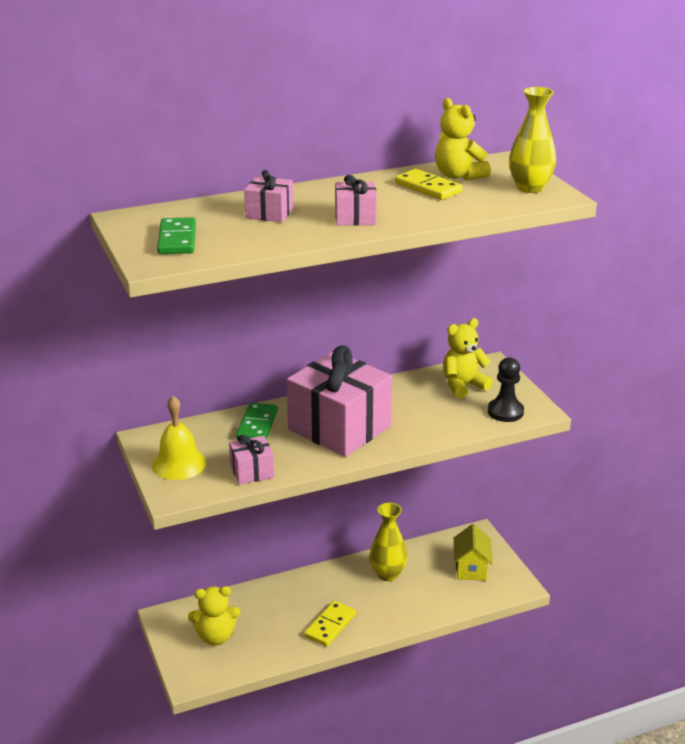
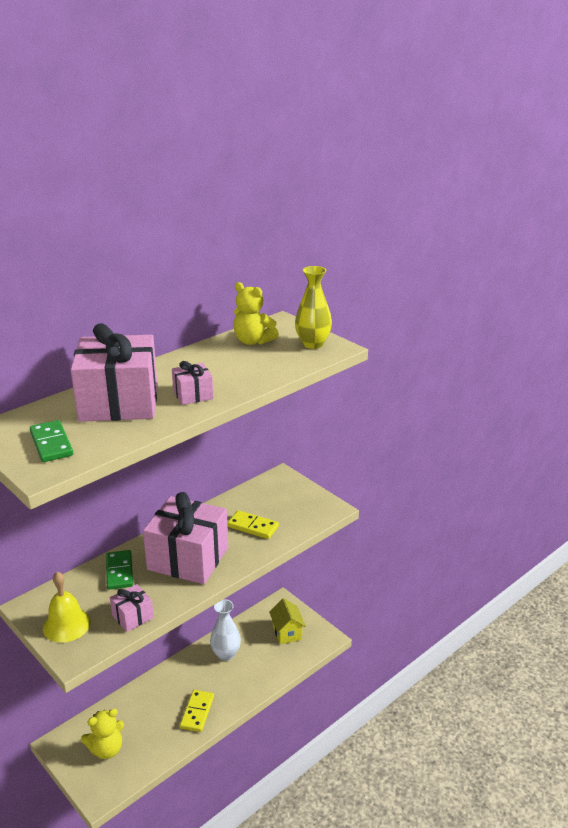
camera: 20 degrees left, 0 degrees up
(269, 213) = (119, 402): pink gift -> pink gift, size x2.19
(387, 574) = (226, 654): yellow vase -> white vase
(428, 188) = (235, 356): yellow domino -> yellow domino (253, 527)
(463, 386) = (268, 499): yellow teddy bear -> none
(505, 412) = (309, 515): black pawn -> none

